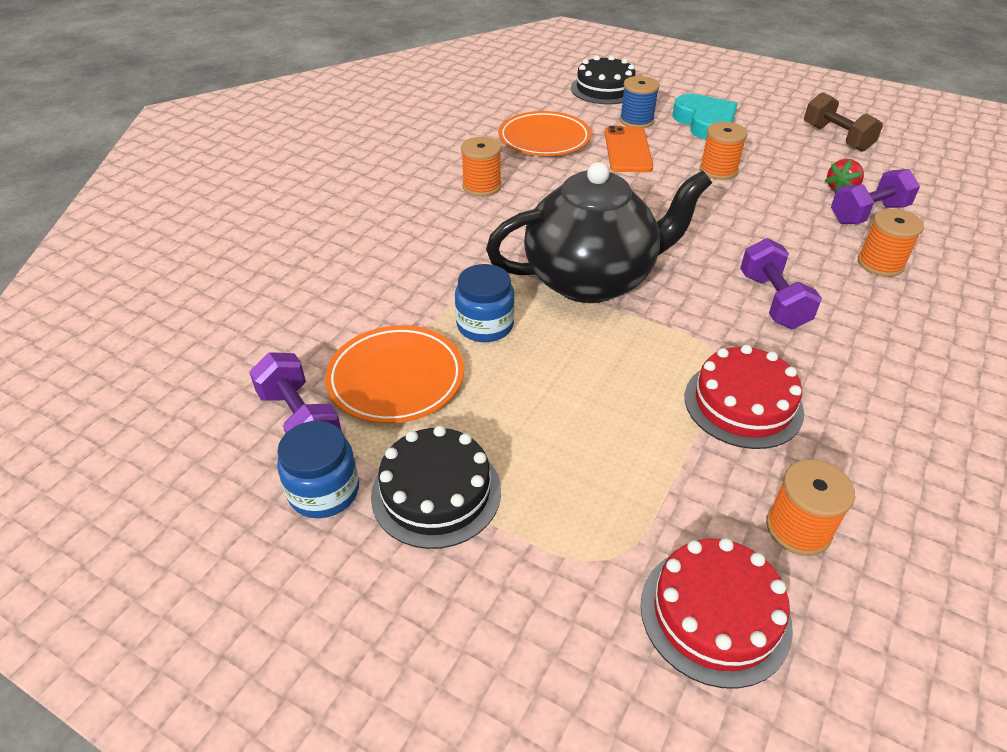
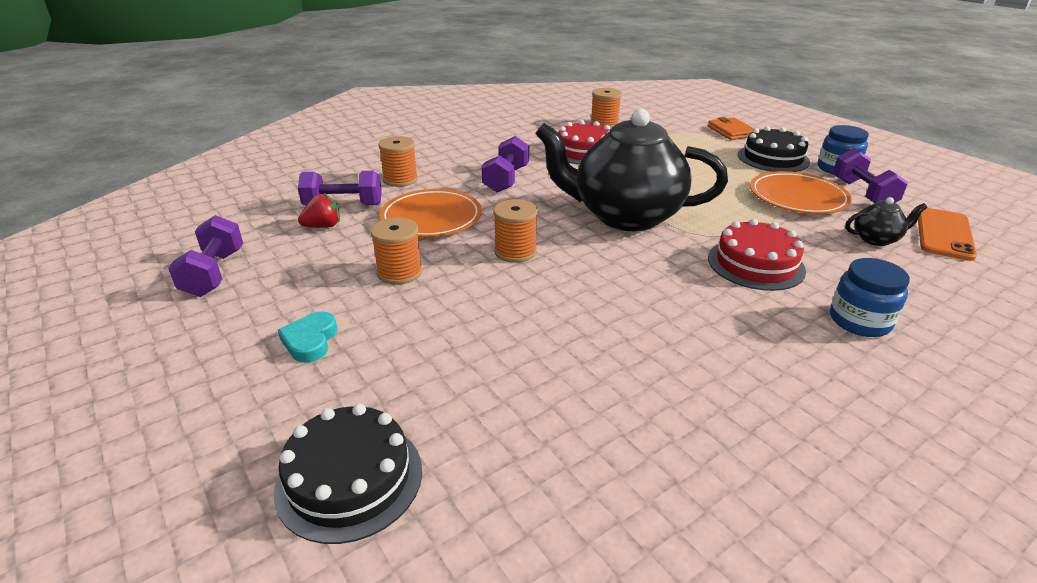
camera: 155 degrees left, 10 degrees down
(309, 324) = (876, 239): none -> black teapot
(482, 186) = (687, 325): orange spool -> orange spool (515, 251)
(485, 325) = (726, 209): blue jar -> blue jar (859, 321)
(535, 596) = (731, 131): none -> orange wallet
(544, 139) = (559, 380): orange plate -> orange plate (431, 218)
(627, 150) = (464, 327): orange phone -> orange phone (944, 234)
(636, 121) = (393, 374): blue spool -> none
(705, 122) = (310, 341): turquoise heart -> turquoise heart, size x0.59
(715, 614) = (659, 118): red cake -> red cake (755, 264)
(836, 138) = (214, 273): brown dumbbell -> purple dumbbell

